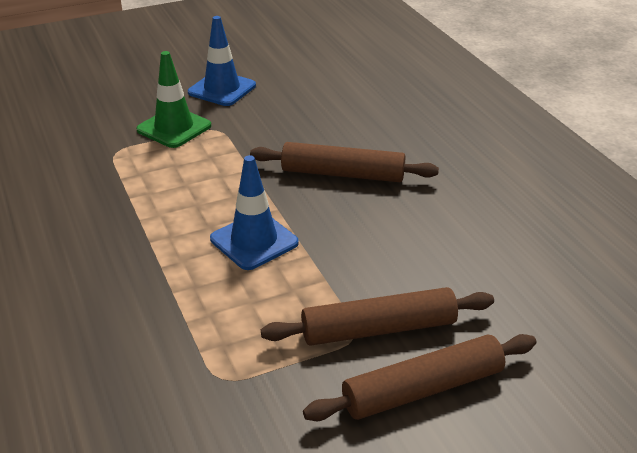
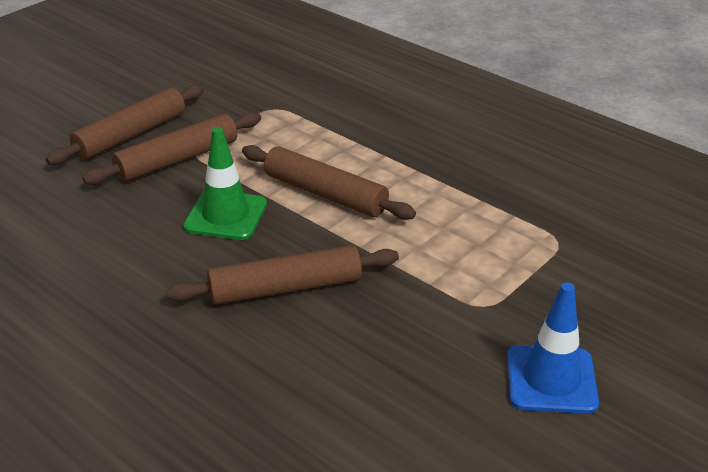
camera: 155 degrees right, 0 degrees up
(174, 128) = (535, 291): green traffic cone -> green traffic cone (226, 215)
(254, 241) = (325, 194): blue traffic cone -> brown rolling pin

